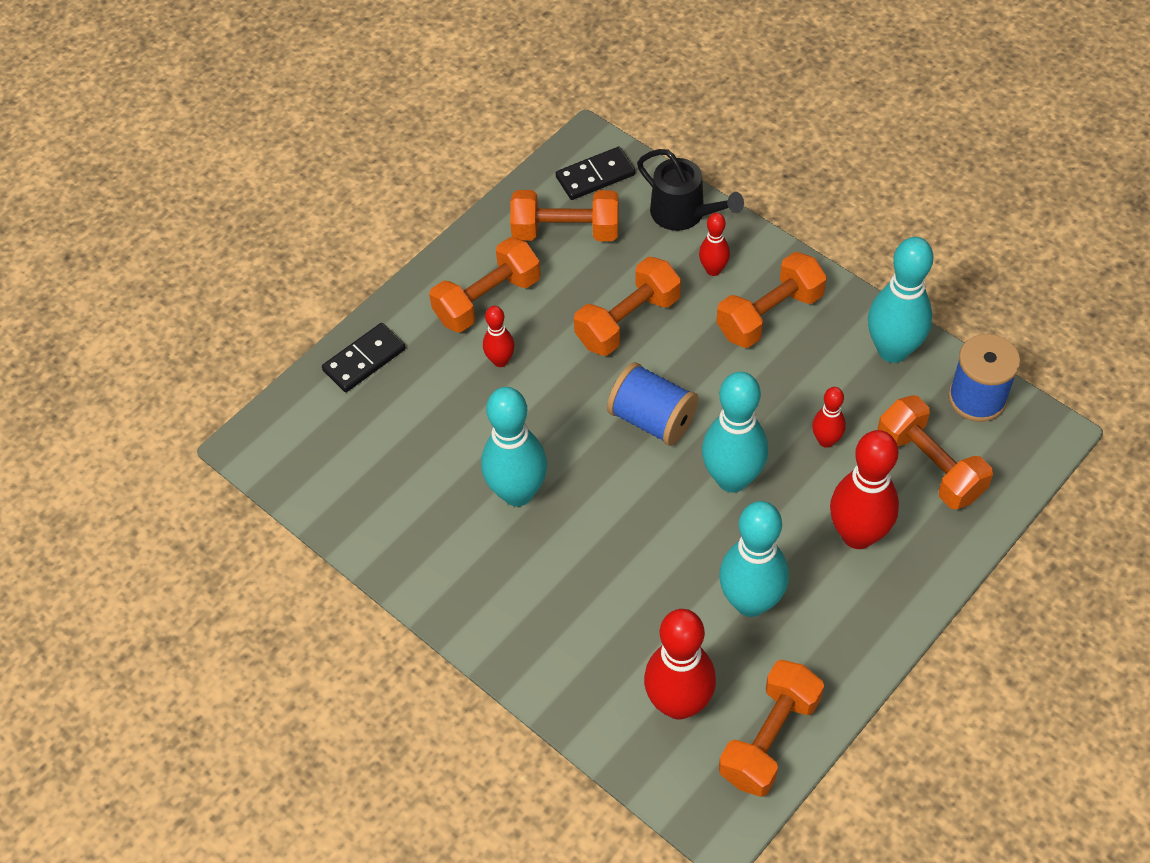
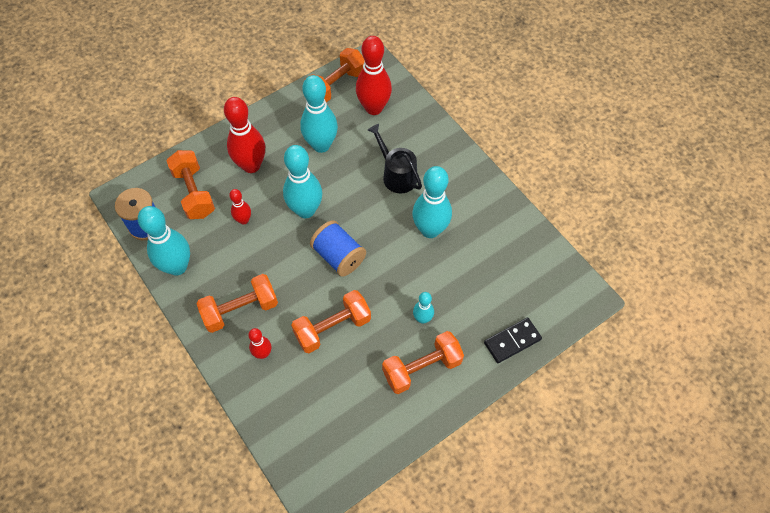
camera: 170 degrees left, 5 degrees up
(500, 361) = (422, 319): red bowling pin -> turquoise bowling pin
(566, 231) = (354, 413): orange dumbbell -> none
(595, 176) = (318, 460): black domino -> none
(683, 213) = (265, 407): black watering can -> black watering can (397, 175)

